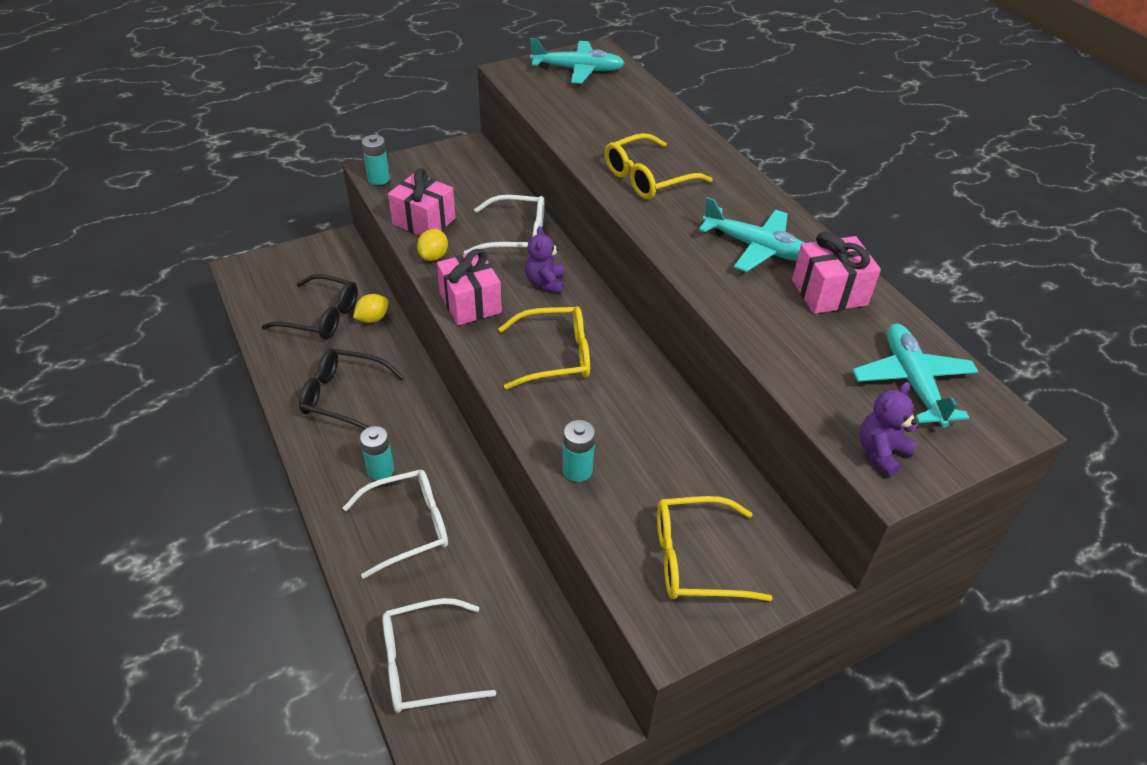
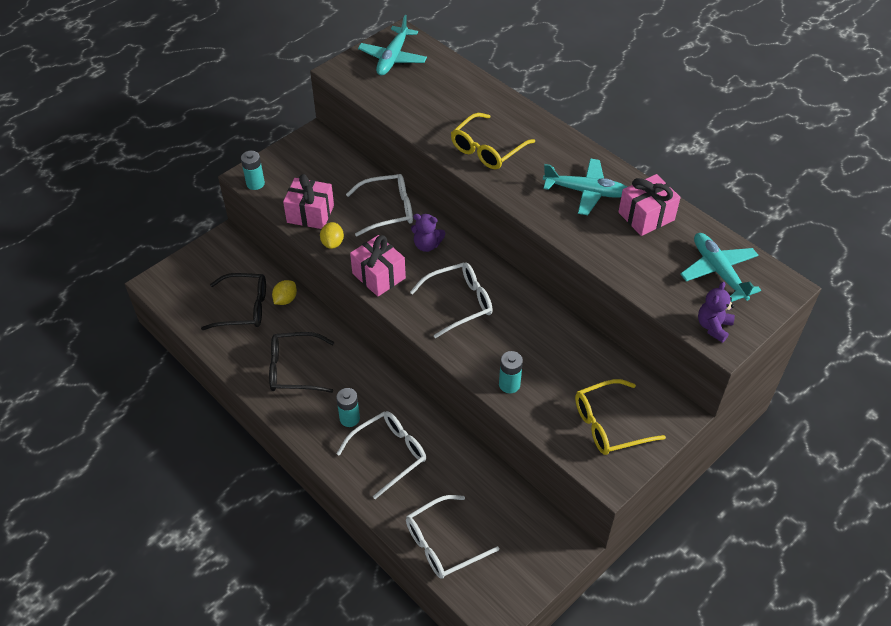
camera: 15 degrees left, 5 degrees up
(545, 283) = (427, 245): purple teddy bear -> purple teddy bear turned 60 degrees counterclockwise
(554, 356) = (458, 303): yellow glasses -> white glasses
(578, 70) = (393, 58): turquoise plane -> turquoise plane turned 120 degrees clockwise

